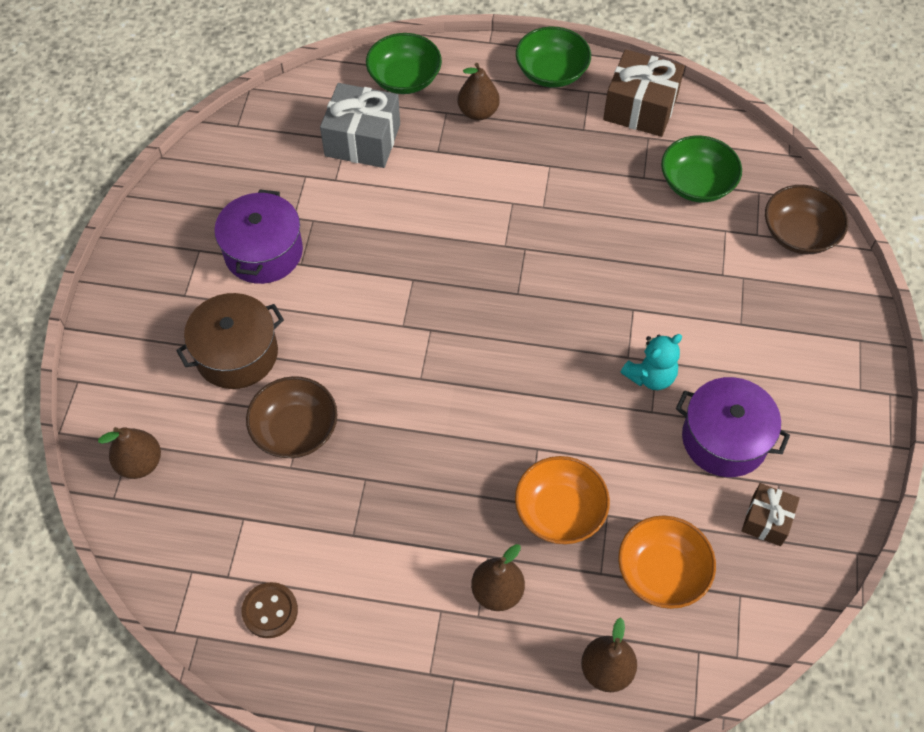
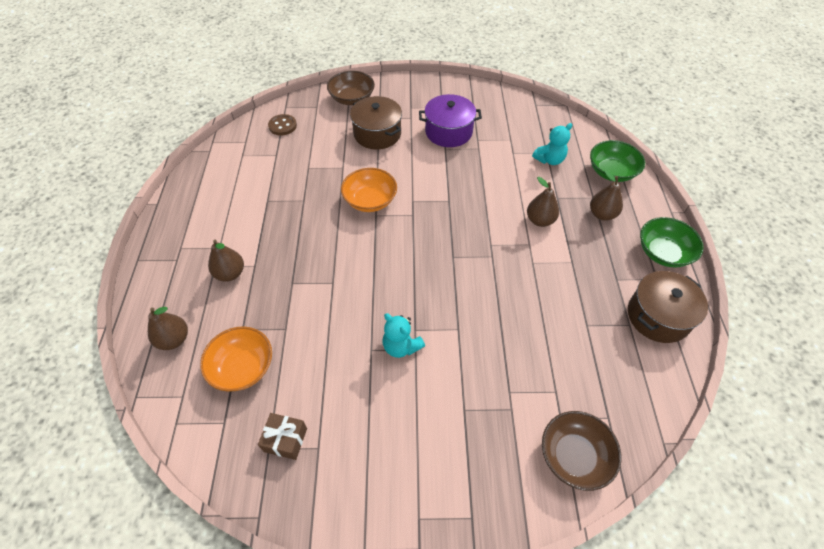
camera: 80 degrees right, 5 degrees down
(140, 463) = (305, 112): brown pear -> brown pear (540, 220)
(270, 611) = (222, 174): brown button -> brown button (282, 126)
(295, 430) = (332, 165): brown bowl -> brown bowl (352, 99)
(362, 140) = (549, 160): grey gift -> turquoise teddy bear
(559, 511) = (287, 300): orange bowl -> orange bowl (370, 200)
(640, 108) = (658, 316): brown gift -> brown pot
(696, 184) = (596, 365): green bowl -> none
(724, 439) = (354, 403): purple pot -> none

